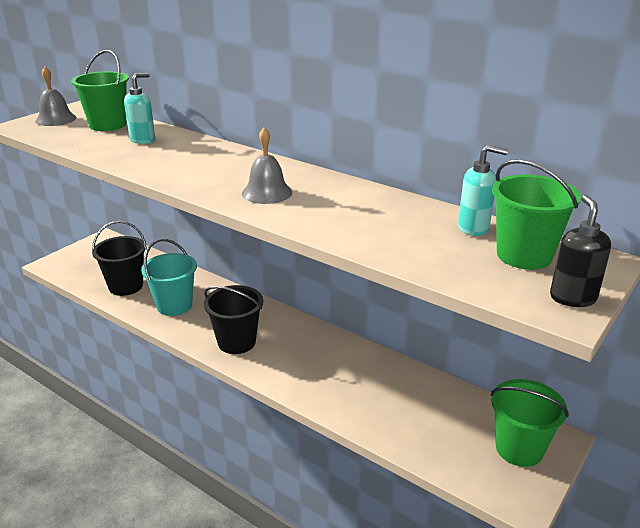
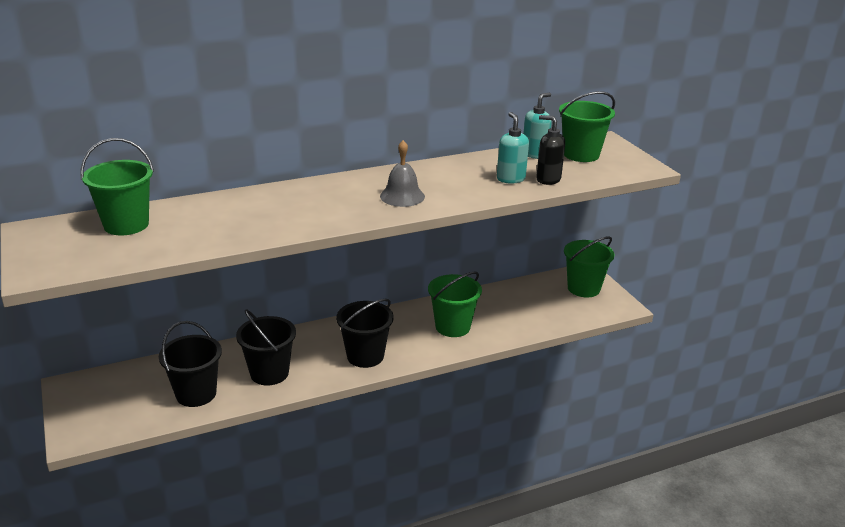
camera: 60 degrees left, 0 degrees up
(56, 119) = (53, 248): grey bell -> none
(143, 140) = (203, 217): turquoise soap dispenser -> turquoise soap dispenser (510, 179)
(174, 305) = (269, 373): turquoise bucket -> black bucket
(332, 375) = (452, 327): none -> green bucket
(572, 298) = (635, 161): black soap dispenser -> black soap dispenser (548, 179)

